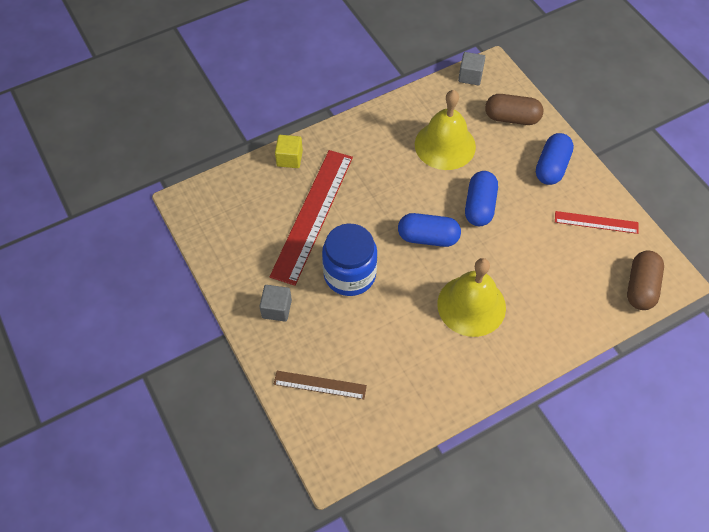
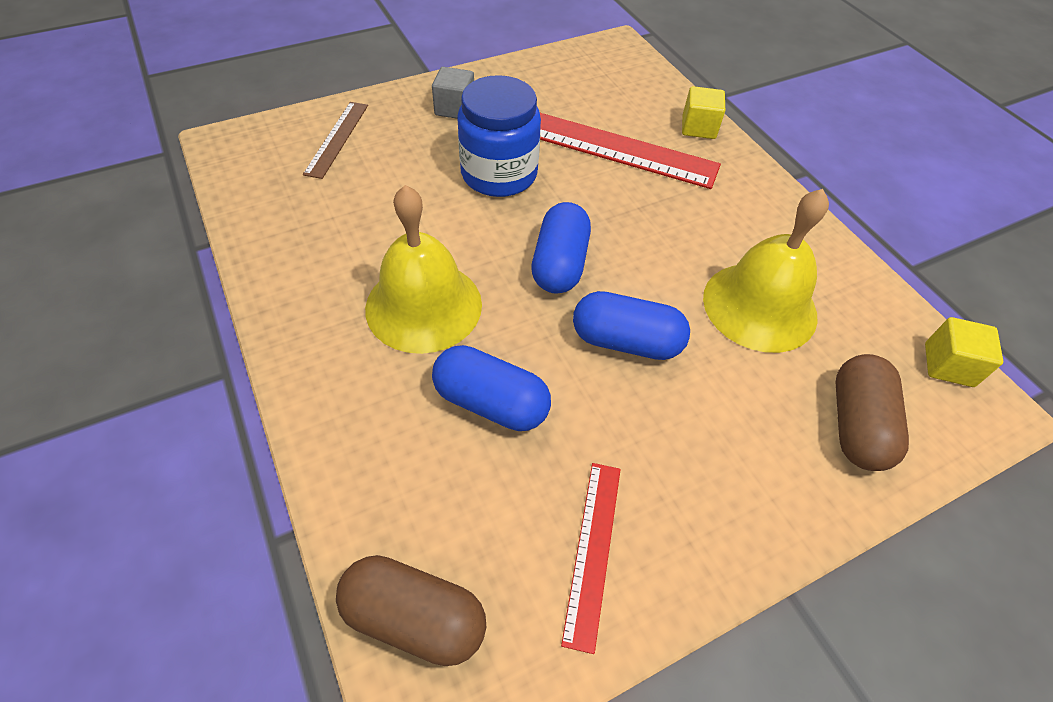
camera: 90 degrees right, 5 degrees down
(470, 76) = (948, 365): grey cube -> yellow cube
(551, 167) = (736, 482): blue capsule -> blue capsule (491, 402)

